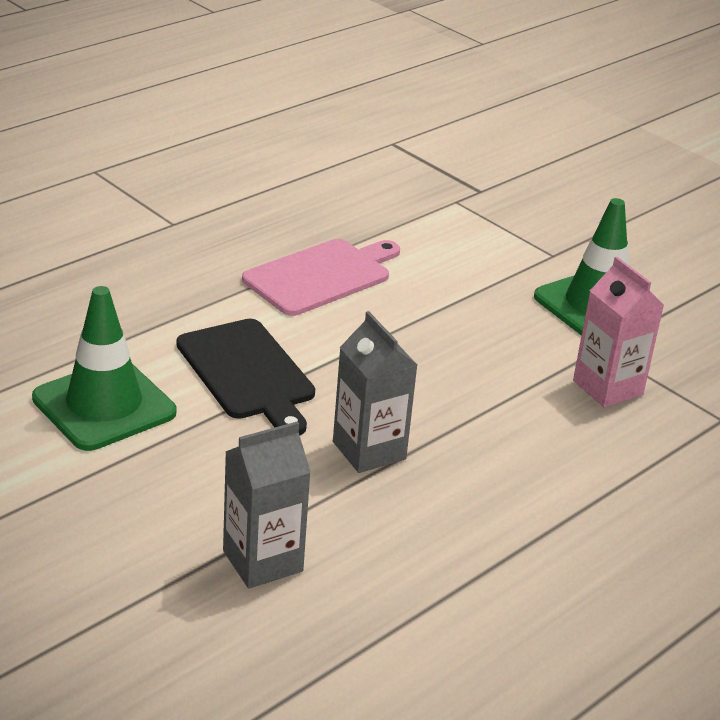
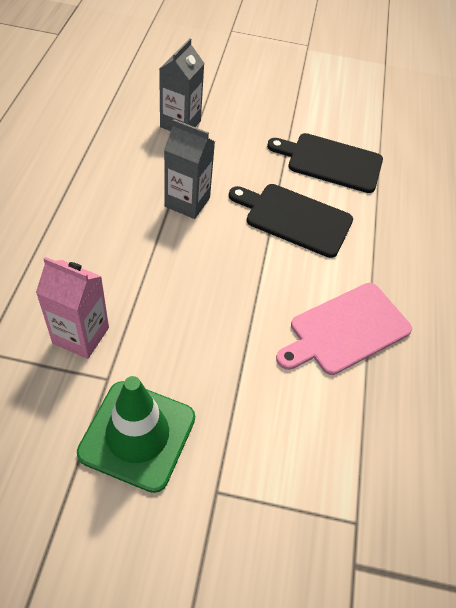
camera: 140 degrees right, 20 degrees up
(104, 405) = (330, 162): green traffic cone -> black cutting board
(321, 276) = (346, 330): pink cutting board -> pink cutting board turned 45 degrees clockwise

